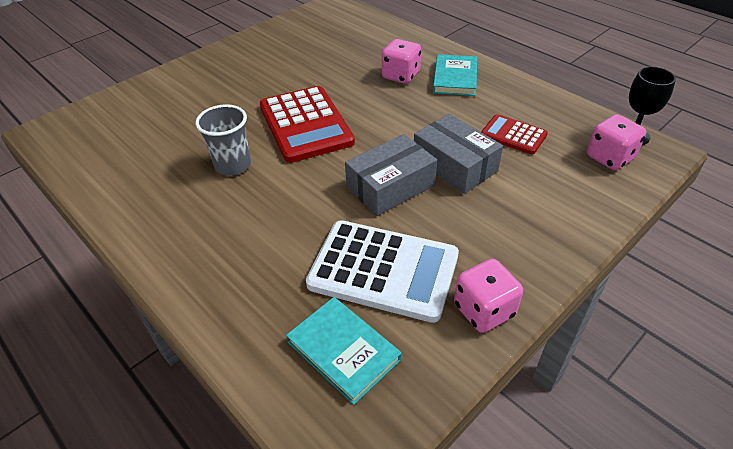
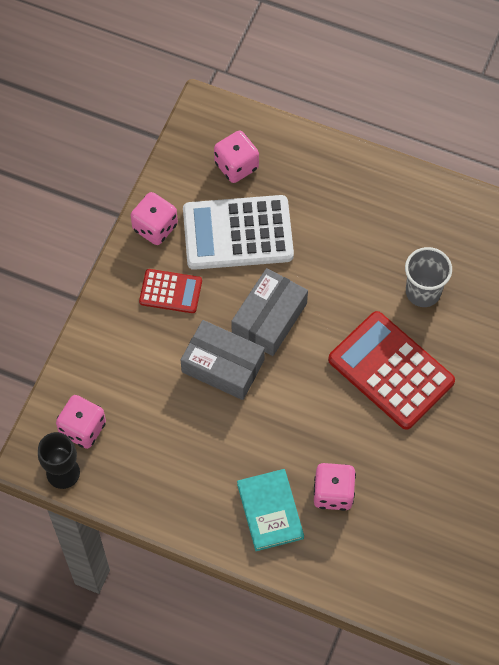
camera: 155 degrees right, 20 degrees up
(343, 351) = (236, 166): turquoise book -> pink dice
(513, 135) = (179, 430): red calculator -> red calculator (170, 291)

